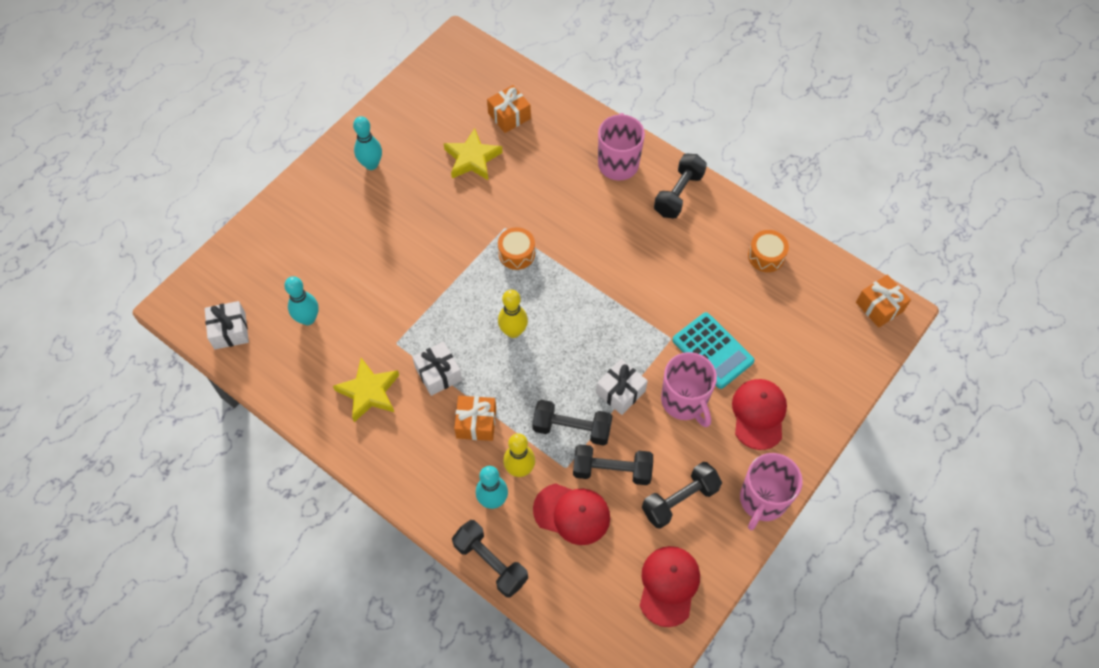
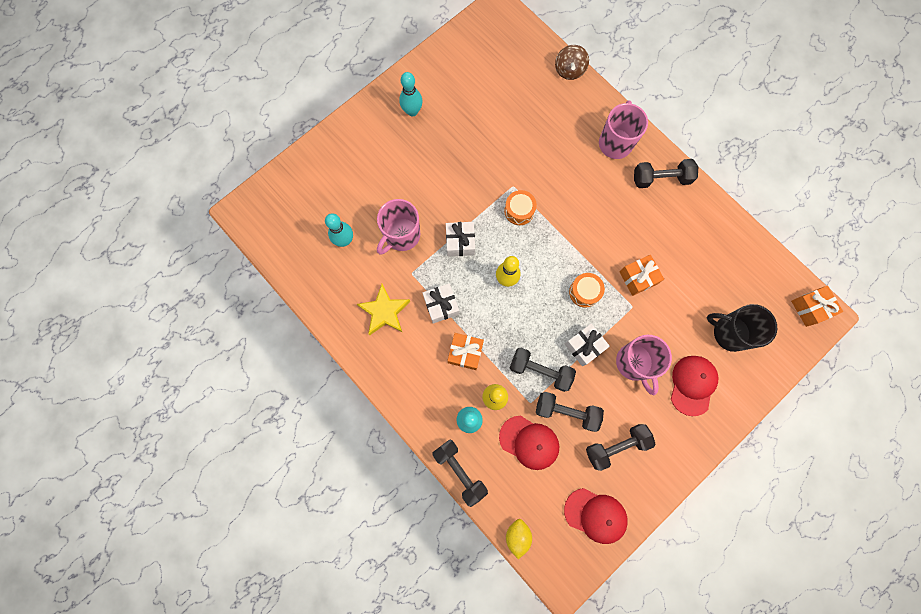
camera: 10 degrees right, 15 degrees up
(230, 331) = (282, 240): white gift -> white gift (460, 242)
(472, 159) = (495, 119): yellow star -> none
(509, 116) = (531, 84): orange gift -> orange gift (638, 278)
(551, 95) = (569, 70): none -> brown spinning top
(575, 627) = (517, 535): none -> yellow lemon
(668, 585) = (595, 515): red cap -> red cap turned 90 degrees clockwise
(678, 194) = (661, 179): black dumbbell -> black dumbbell turned 45 degrees clockwise
(712, 351) = (665, 323): turquoise calculator -> none
(762, 500) = (682, 458): pink mug -> pink mug (401, 236)
(766, 256) = (724, 247): orange drum -> orange drum (584, 292)
(791, 349) = (729, 333): none -> black mug

